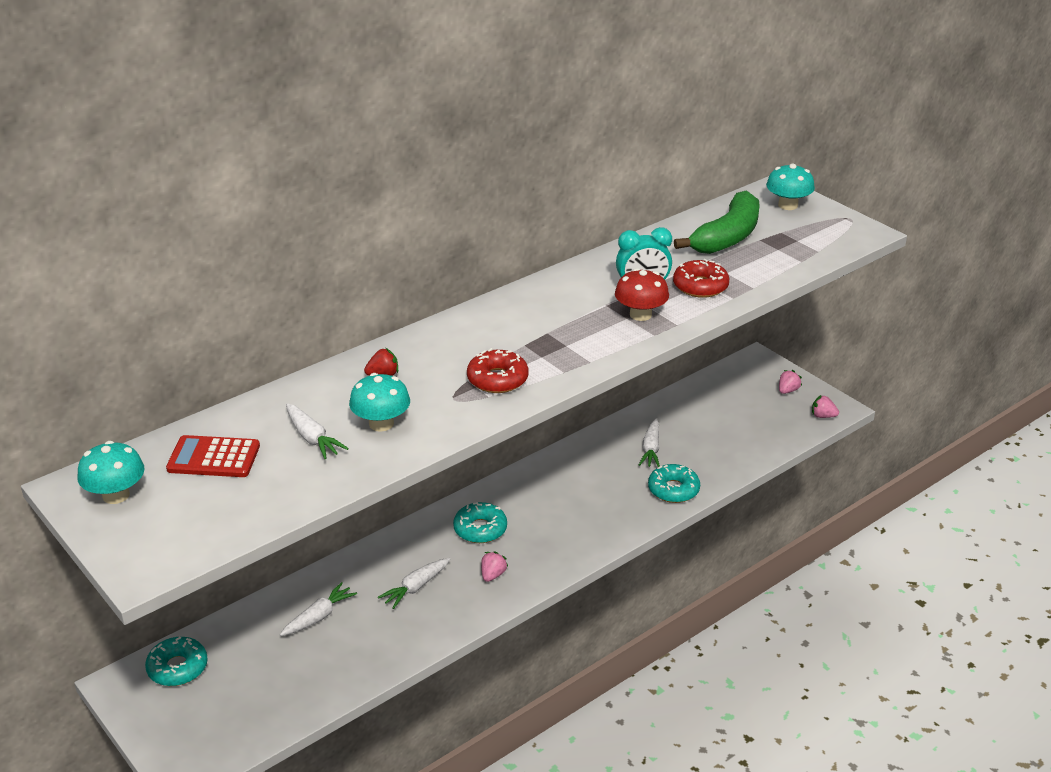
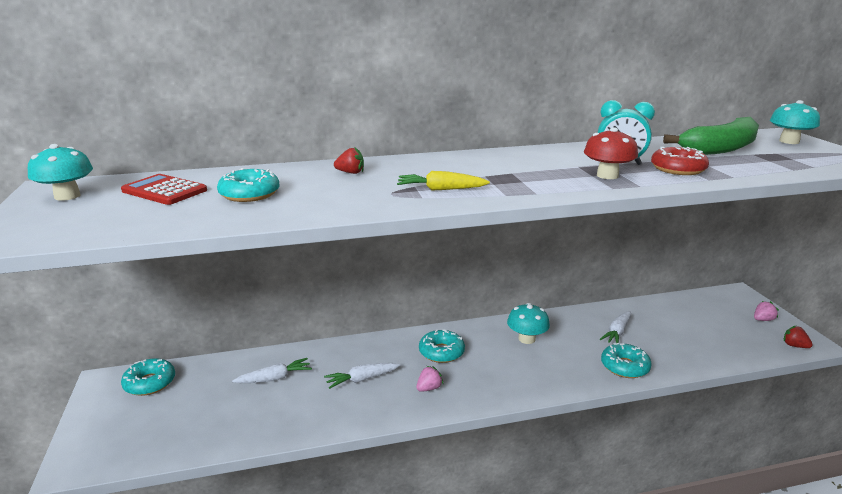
camera: 25 degrees right, 10 degrees down
(312, 438) = (249, 194): white carrot -> turquoise donut
(381, 424) = (313, 196): turquoise mushroom -> turquoise mushroom (526, 339)
(497, 379) = (441, 189): red donut -> yellow carrot
(823, 416) = (794, 346): pink strawberry -> red strawberry

